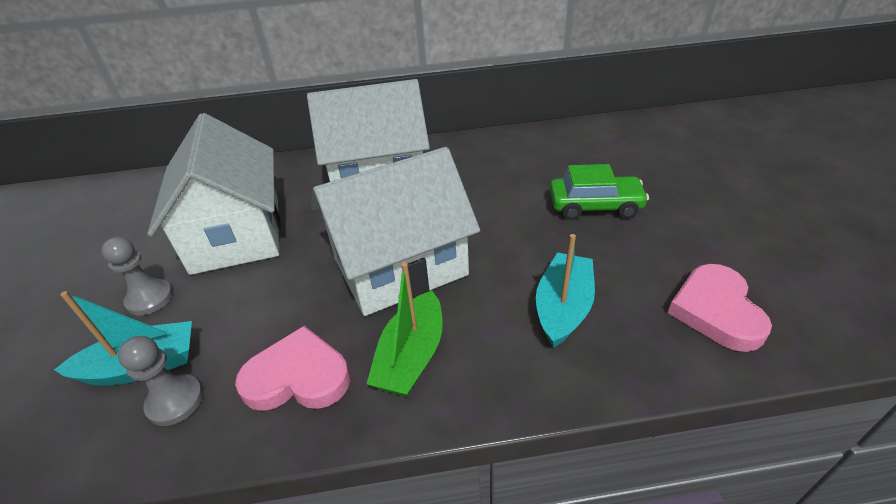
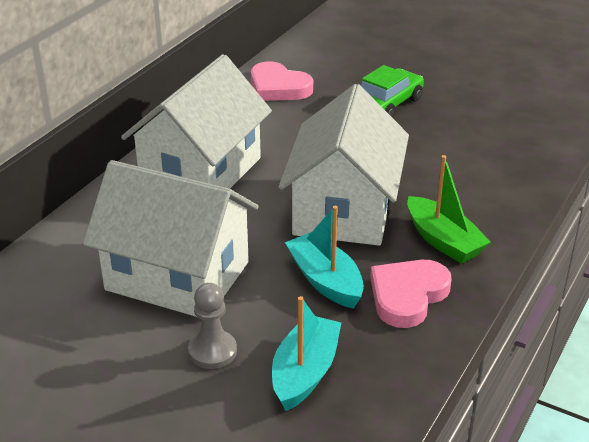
camera: 55 degrees left, 5 degrees down
(175, 401) = (367, 362): grey pawn -> none
(563, 307) = (468, 166): turquoise boat -> turquoise boat (325, 280)
(716, 310) = (530, 121): pink heart -> pink heart (278, 87)

